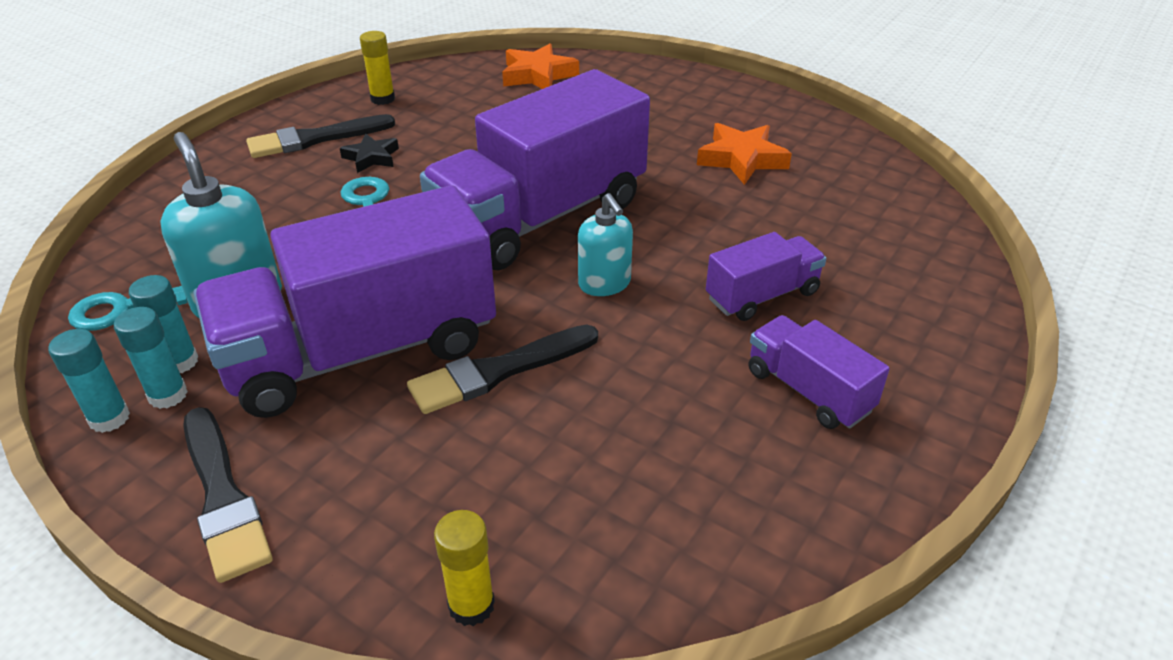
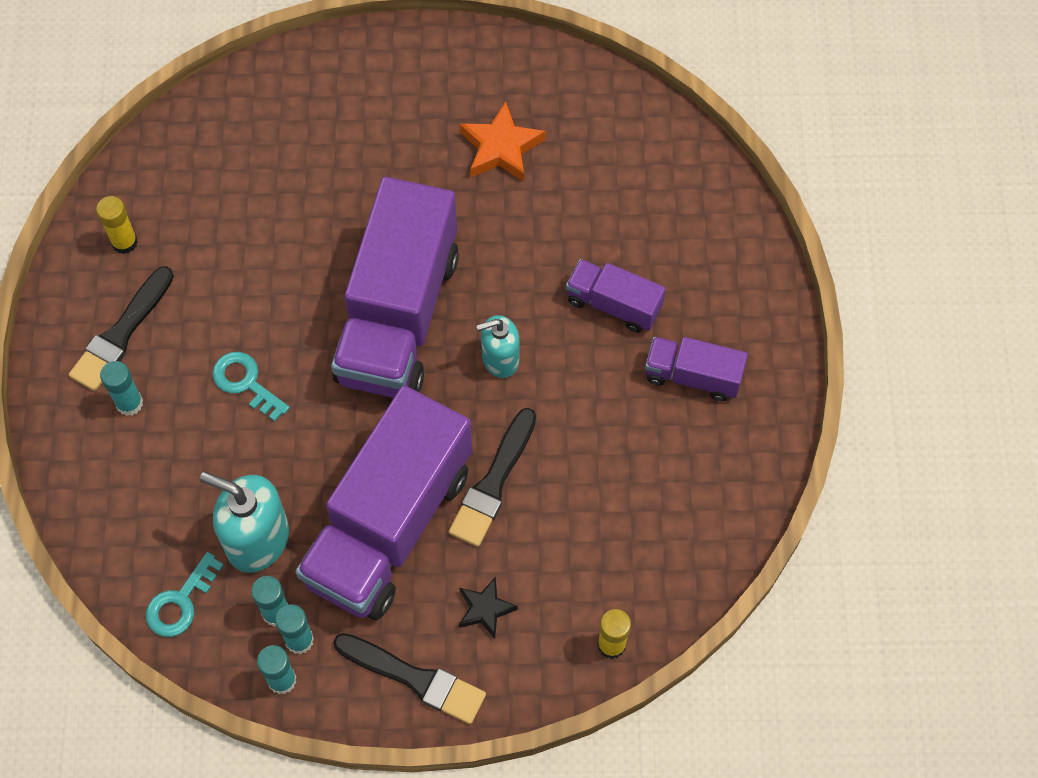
camera: 35 degrees left, 25 degrees up
(266, 175) = (129, 403): none -> turquoise glue stick
(371, 157) = (196, 328): black star -> black star (485, 609)
(538, 75) = (236, 121): orange star -> none
(604, 284) = (500, 359): turquoise soap dispenser -> turquoise soap dispenser turned 135 degrees clockwise
(762, 296) = (613, 304): purple truck -> purple truck turned 90 degrees counterclockwise

